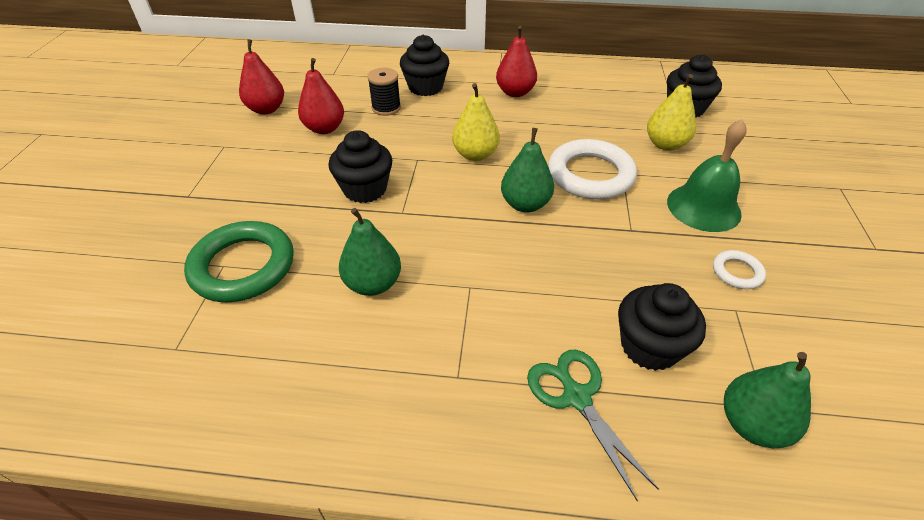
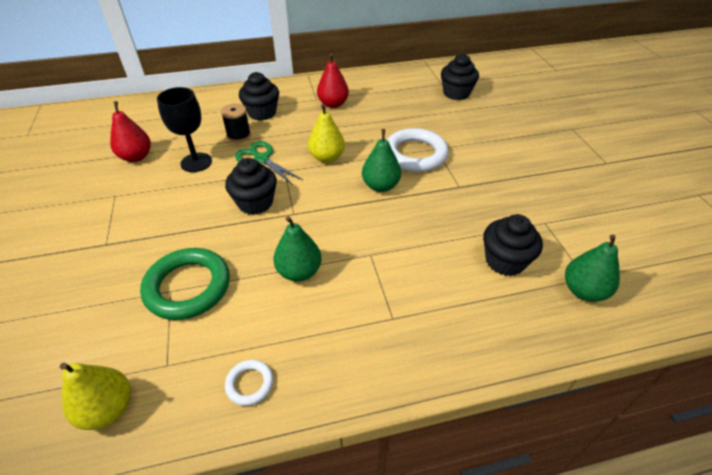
camera: 20 degrees left, 0 degrees up
(324, 128) = (196, 162): red pear -> black goblet
(576, 397) = (476, 307): green scissors -> green scissors (261, 159)
(665, 144) = (455, 122): yellow pear -> yellow pear (108, 409)
(703, 207) = (497, 160): green bell -> none
(737, 272) = (535, 198): white ring -> white ring (250, 384)

